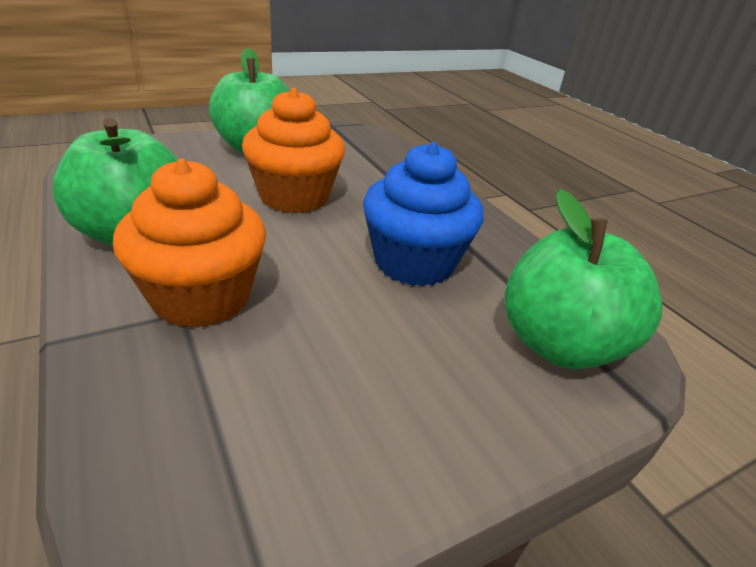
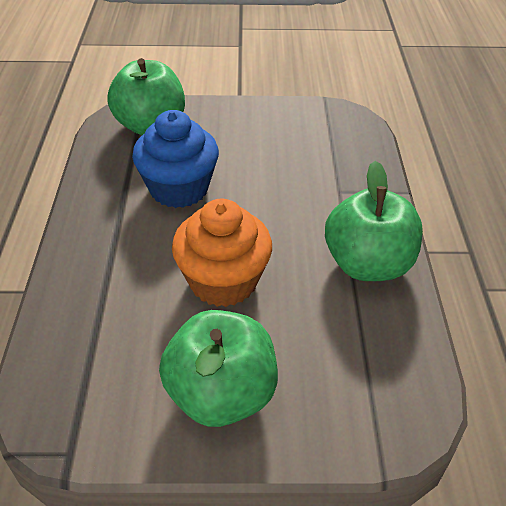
camera: 150 degrees left, 10 degrees up
(201, 297) = (327, 197): orange cupcake -> none

